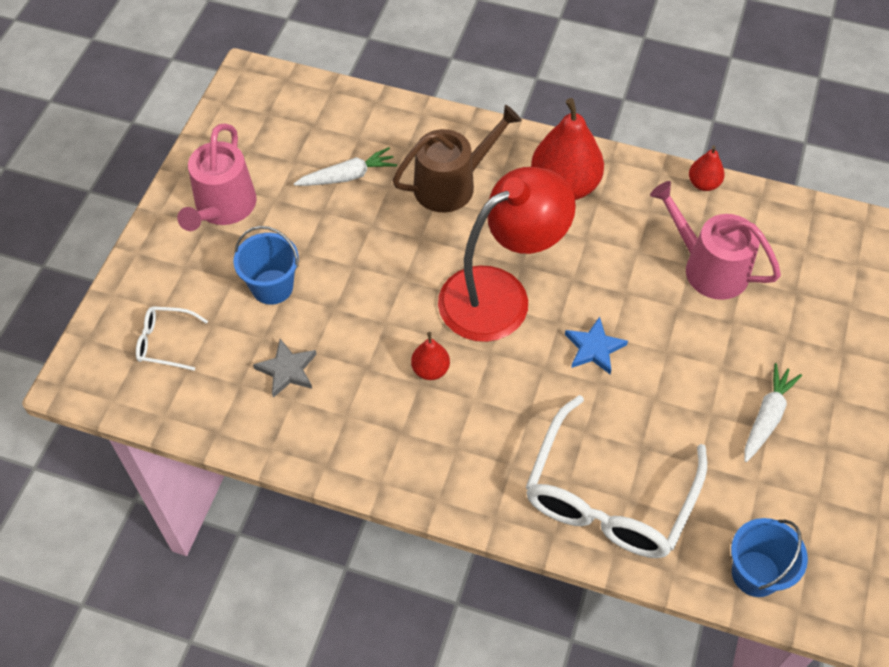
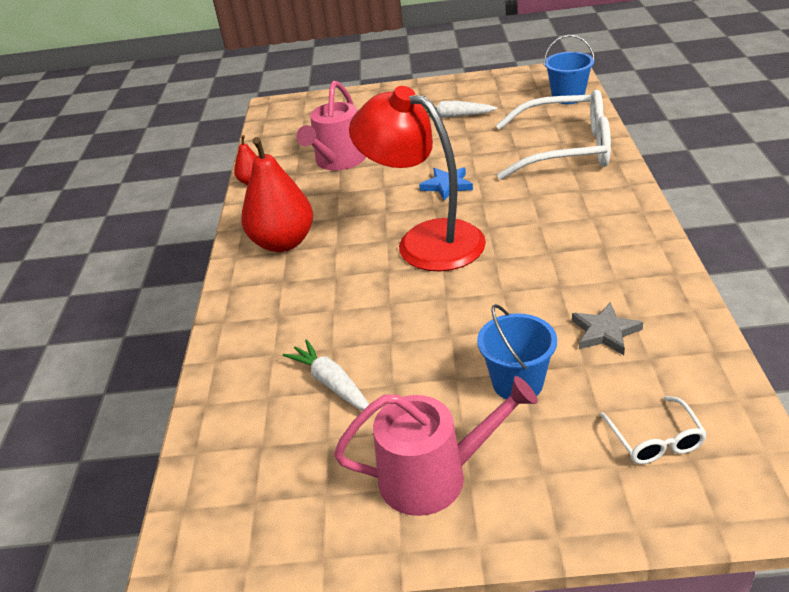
camera: 105 degrees left, 20 degrees down
(430, 370) = (530, 251): red pear -> none
(451, 184) = (310, 306): brown watering can -> none

